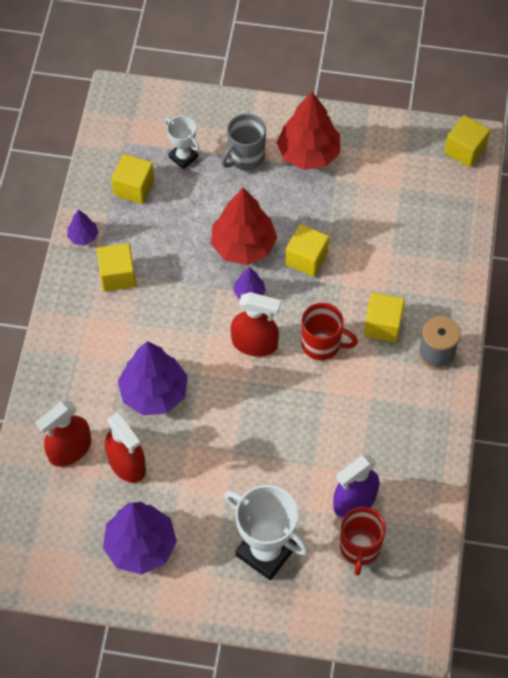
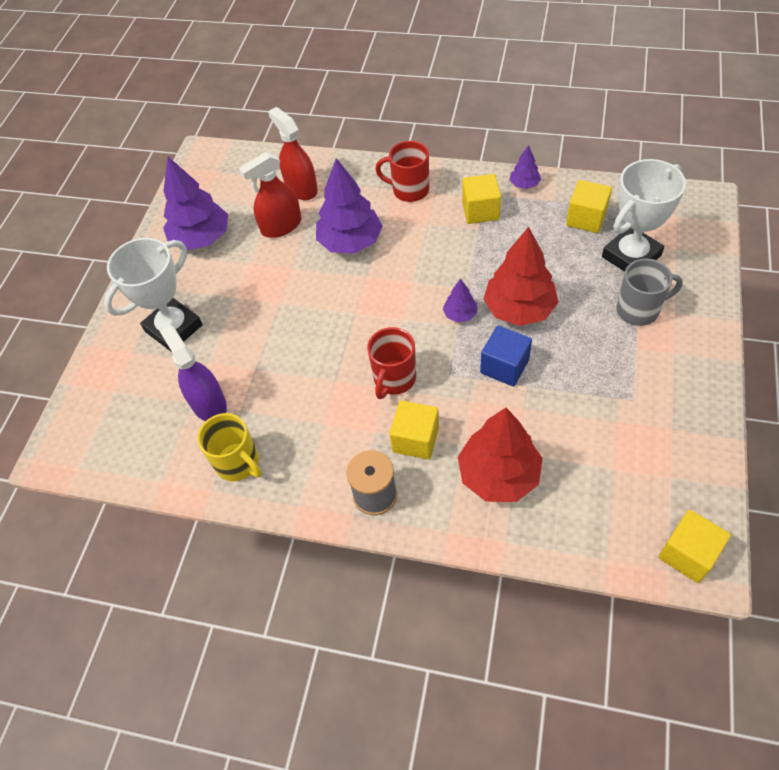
camera: 100 degrees right, 5 degrees down
(183, 157) = (631, 256): white trophy -> white trophy, size x1.81
(245, 157) = (639, 310): grey mug -> grey mug turned 120 degrees clockwise
(254, 343) = (399, 319): red spray bottle -> none
(306, 259) = (504, 366): yellow cube -> blue cube
(308, 153) = (653, 370): red tree -> red tree (498, 475)
(359, 548) = (158, 406): red mug -> red mug (409, 190)
(415, 464) = (238, 463): none -> yellow mug

